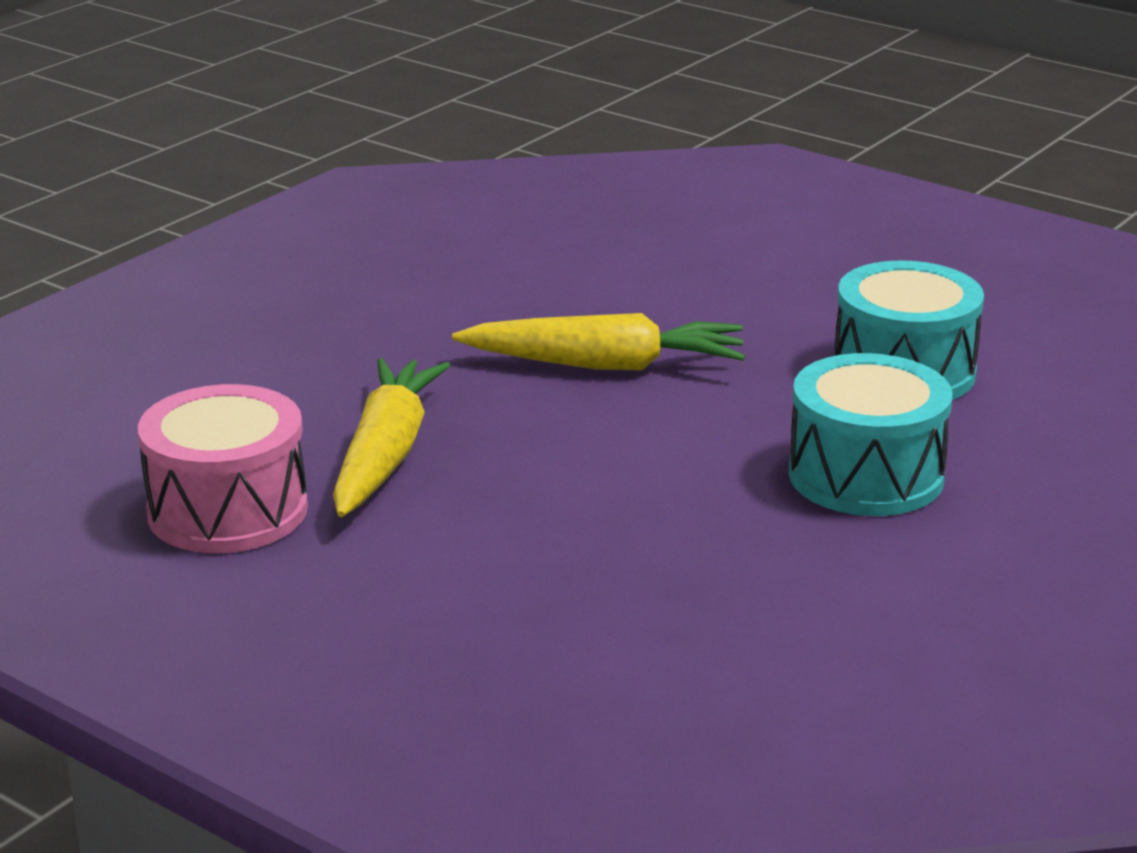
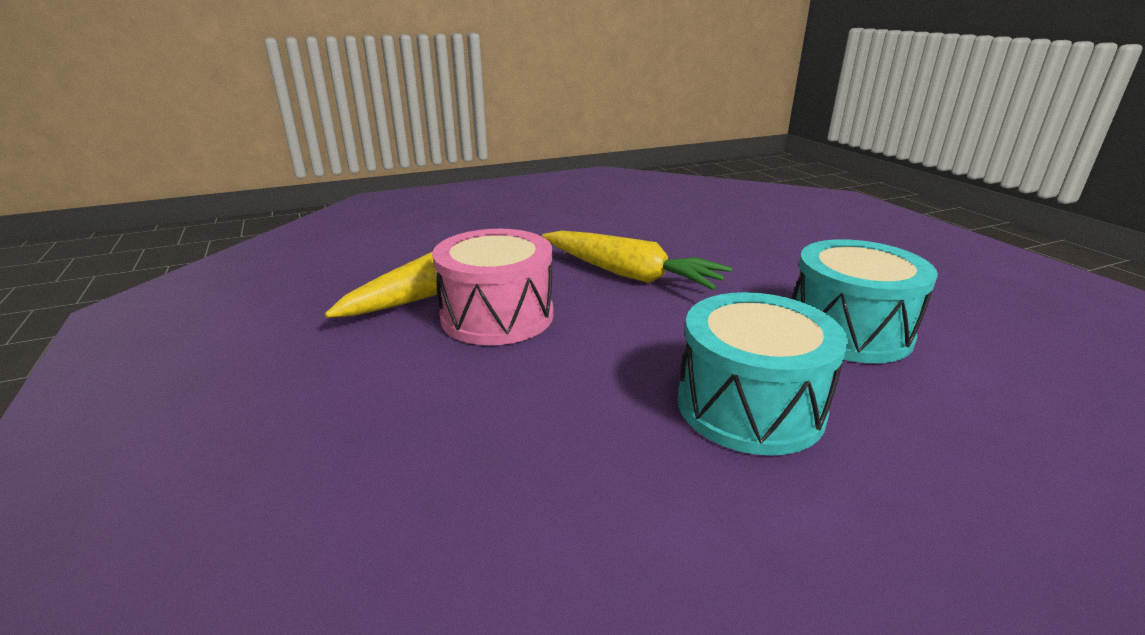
camera: 30 degrees right, 0 degrees up
(227, 510) = (307, 298): pink drum -> pink drum (497, 316)

